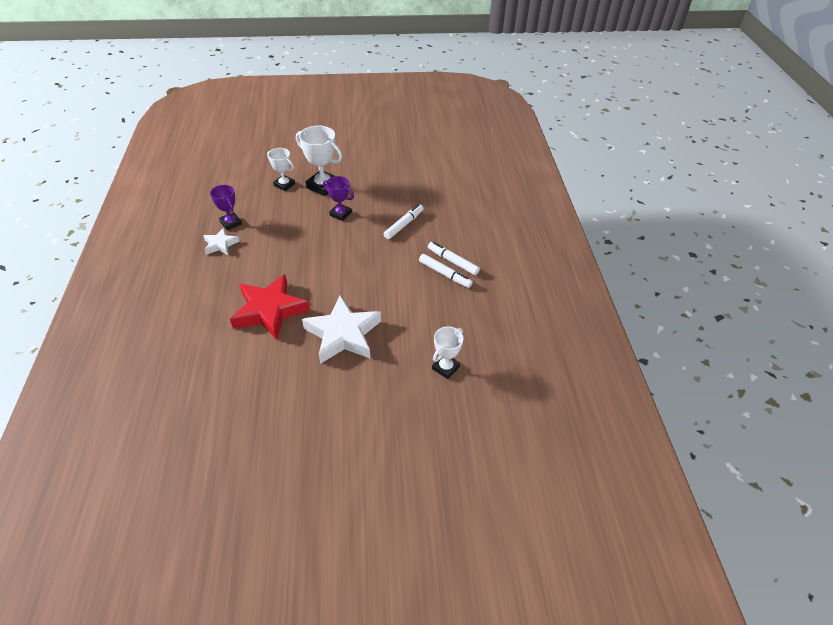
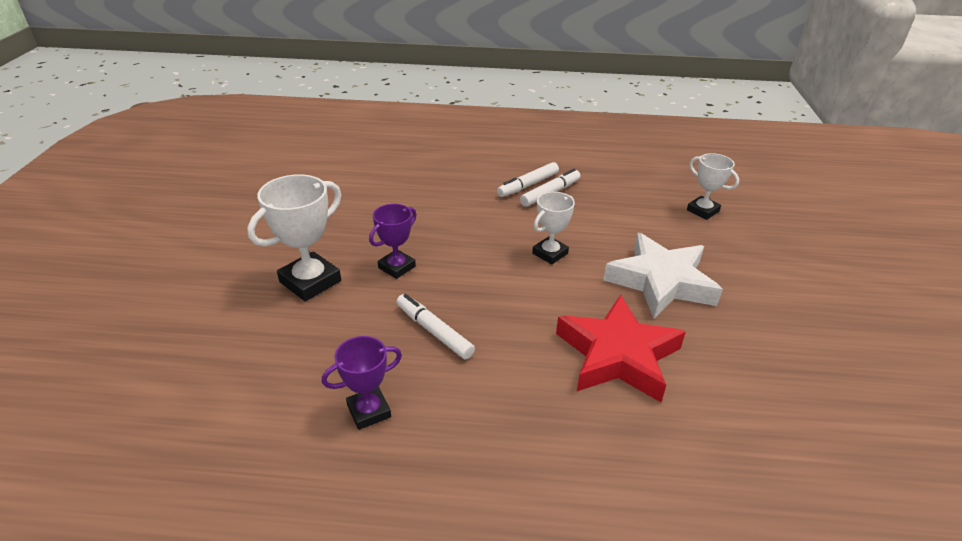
camera: 80 degrees left, 10 degrees down
(220, 244) = (433, 426): white star -> none
(284, 185) = (278, 330): white trophy -> white trophy (550, 253)
(404, 225) = (444, 212): white marker -> white marker (434, 331)

